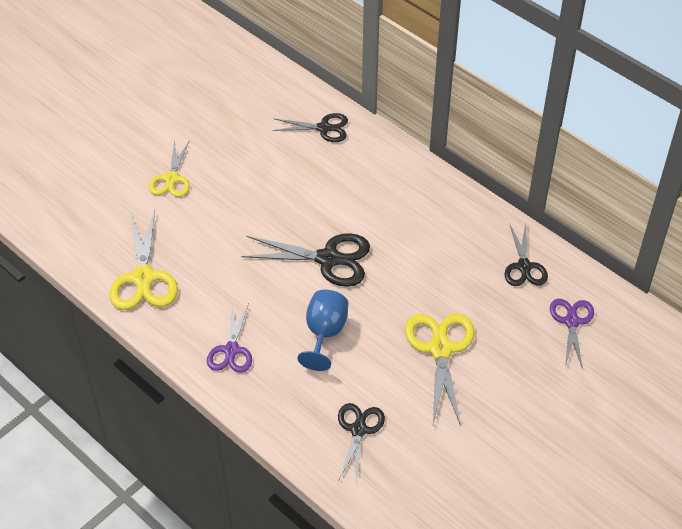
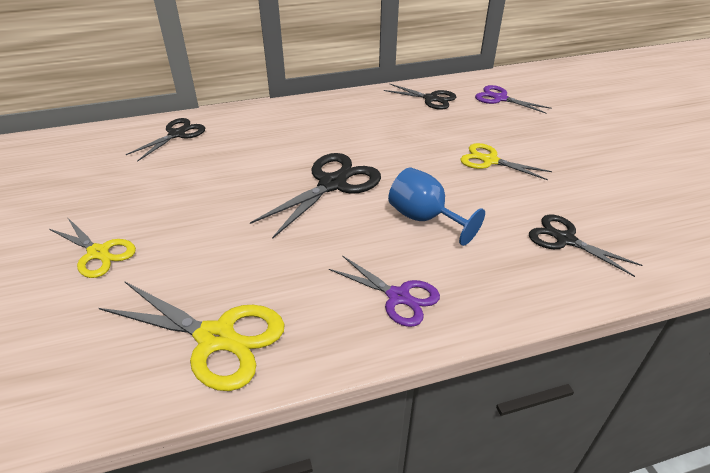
camera: 60 degrees left, 10 degrees down
(440, 349) = (489, 161): yellow scissors -> yellow scissors, size x0.64

